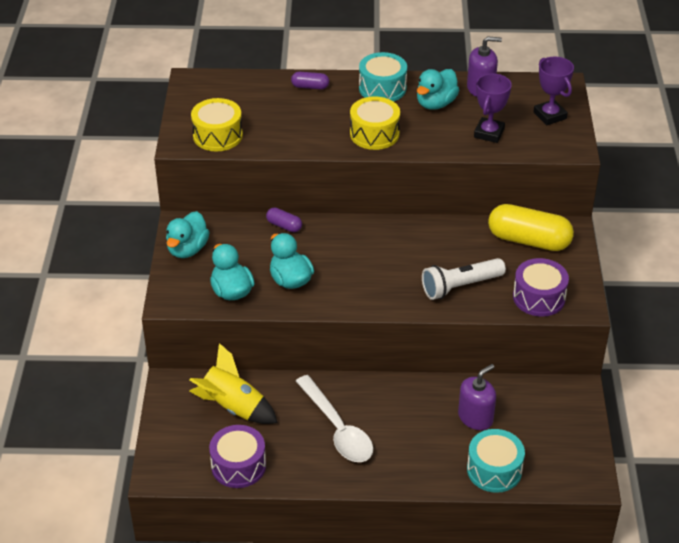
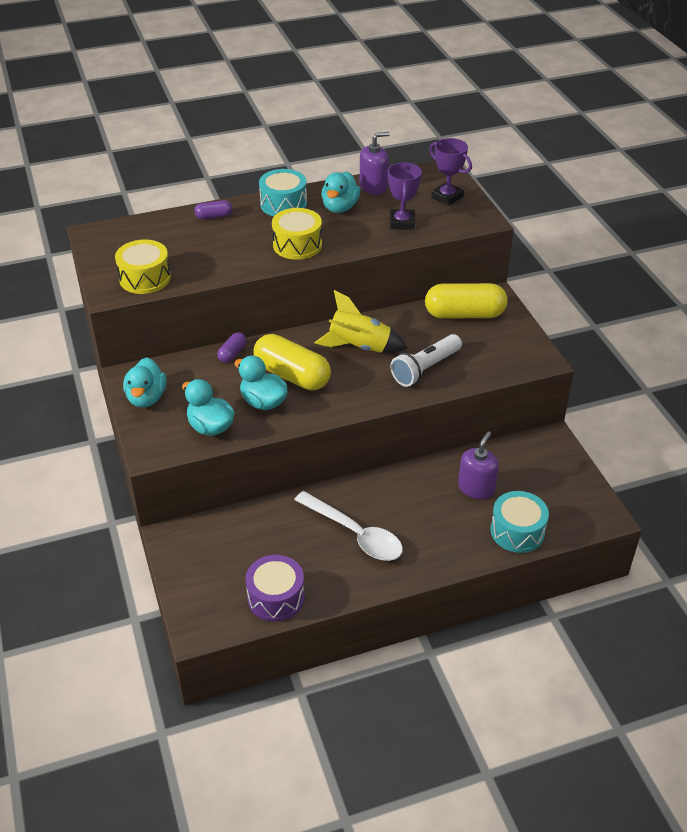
camera: 20 degrees left, 0 degrees up
(233, 407) = (244, 541): yellow rocket -> yellow rocket (360, 347)
(284, 226) = (232, 353): purple capsule -> purple capsule turned 75 degrees counterclockwise
(329, 261) = (292, 375): none -> yellow capsule
(539, 297) = (500, 361): purple drum -> none

